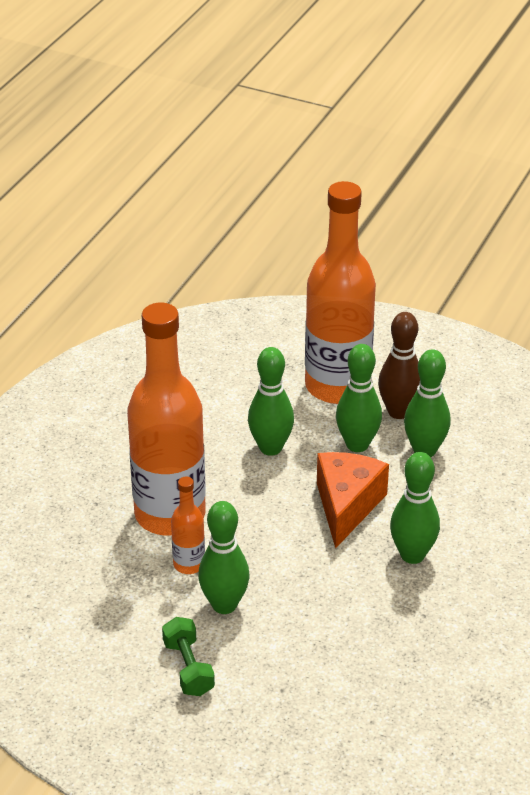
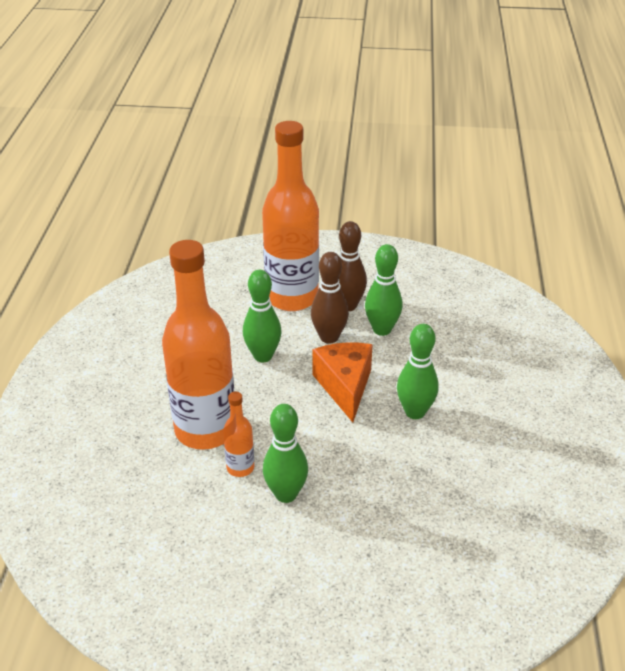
camera: 20 degrees left, 0 degrees up
(188, 668) = (281, 559): green dumbbell -> none
(357, 444) = (329, 337): green bowling pin -> brown bowling pin

